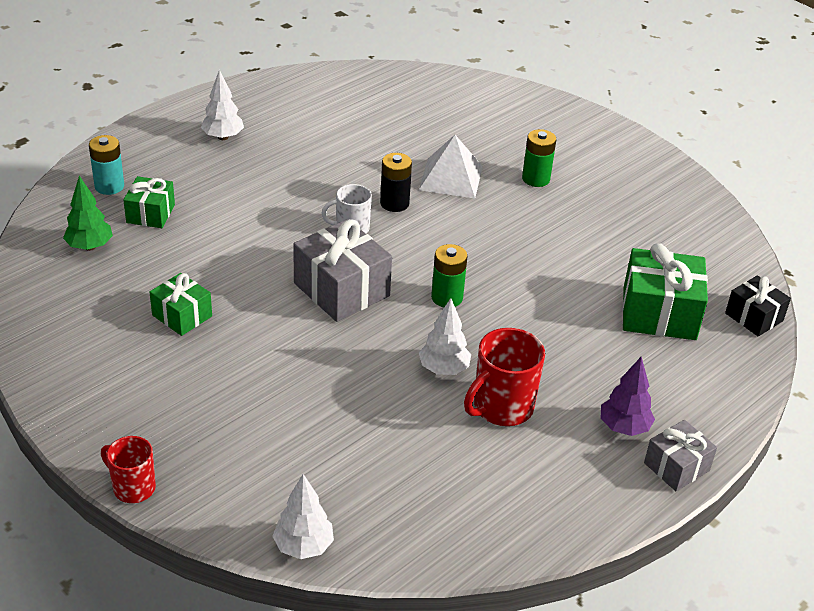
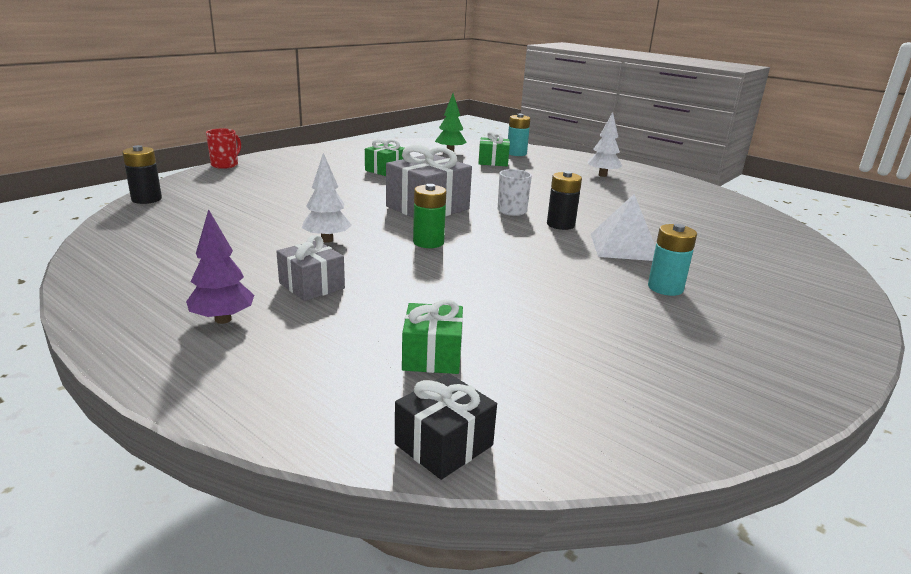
camera: 85 degrees right, 15 degrees down
(303, 546) = (146, 199): white tree -> black battery
(501, 408) = (271, 261): red mug -> none
(536, 179) = (665, 288): green battery -> turquoise battery
(659, 313) = (432, 356): green gift -> green gift, size x0.59
(676, 467) = (144, 349): grey gift -> grey gift (312, 285)

